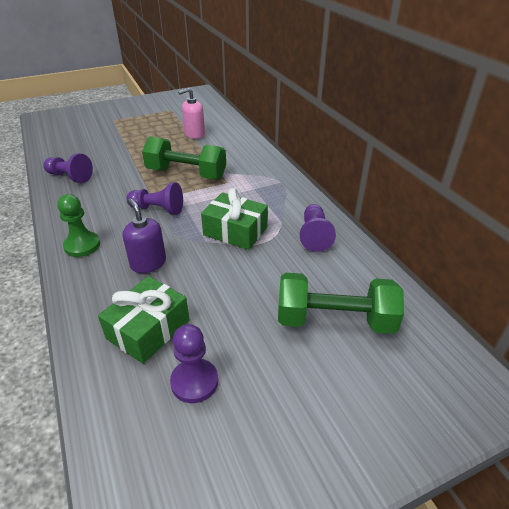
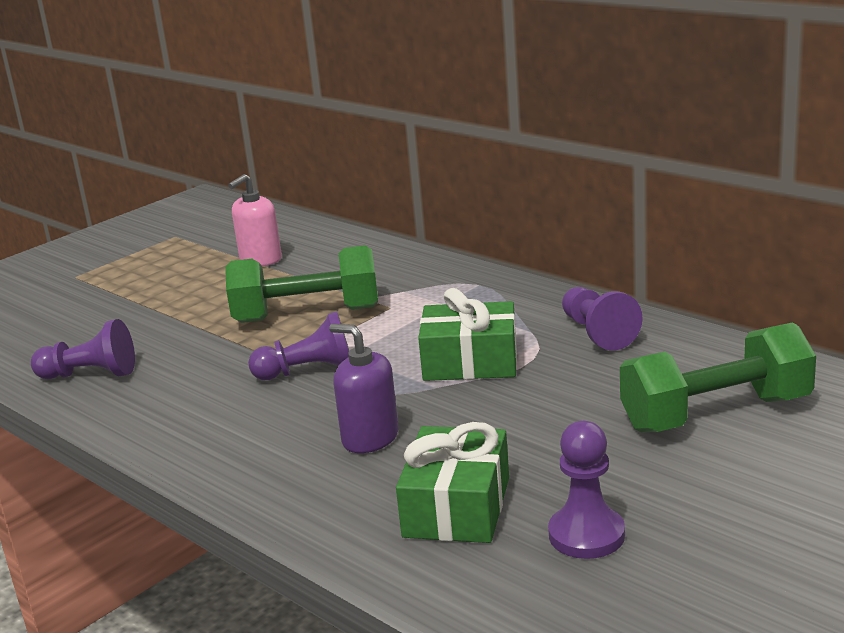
camera: 20 degrees left, 15 degrees down
(82, 245) = (228, 451): green pawn -> none

